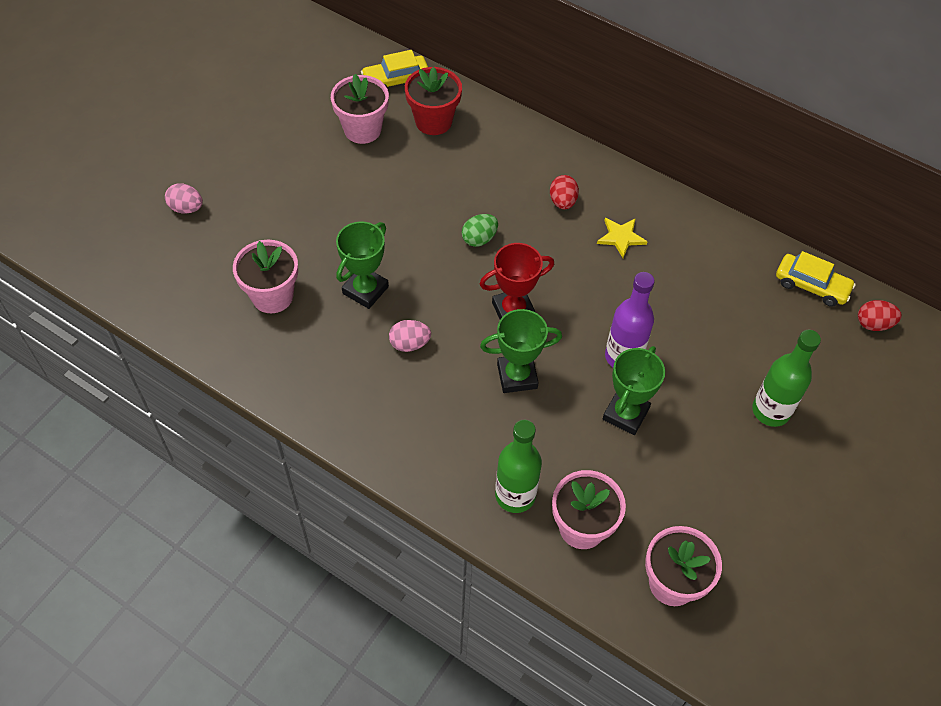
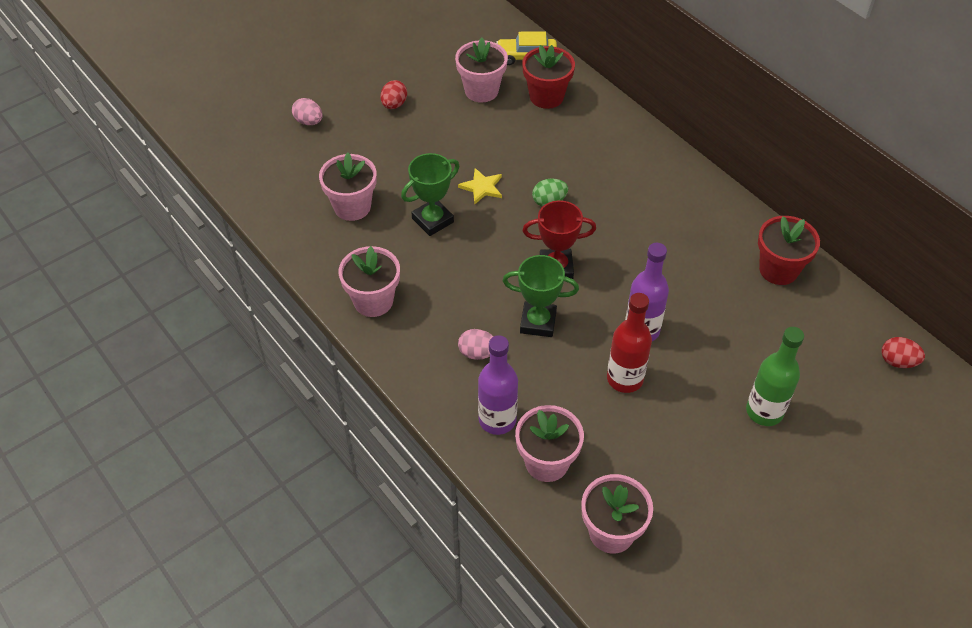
camera: 20 degrees right, 5 degrees down
(336, 398) = (373, 301): none -> pink flower pot
(409, 344) = (453, 273): pink egg -> pink egg (477, 353)
(515, 495) = (497, 420): green bottle -> purple bottle
(562, 202) = (637, 188): red egg -> red egg (394, 104)
(621, 237) = (679, 229): yellow star -> yellow star (482, 187)
(625, 414) = (625, 379): green trophy -> red bottle
(730, 256) = (778, 270): none -> red flower pot
(811, 286) = (848, 313): yellow car -> none

